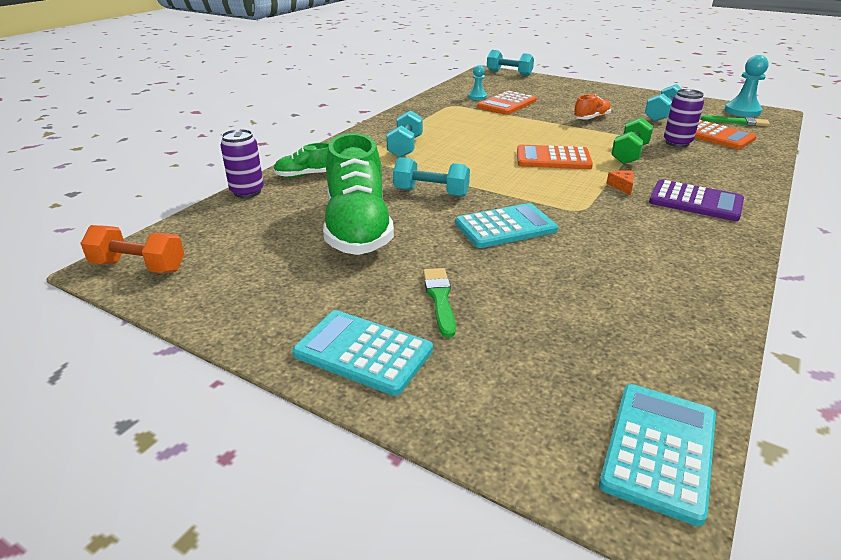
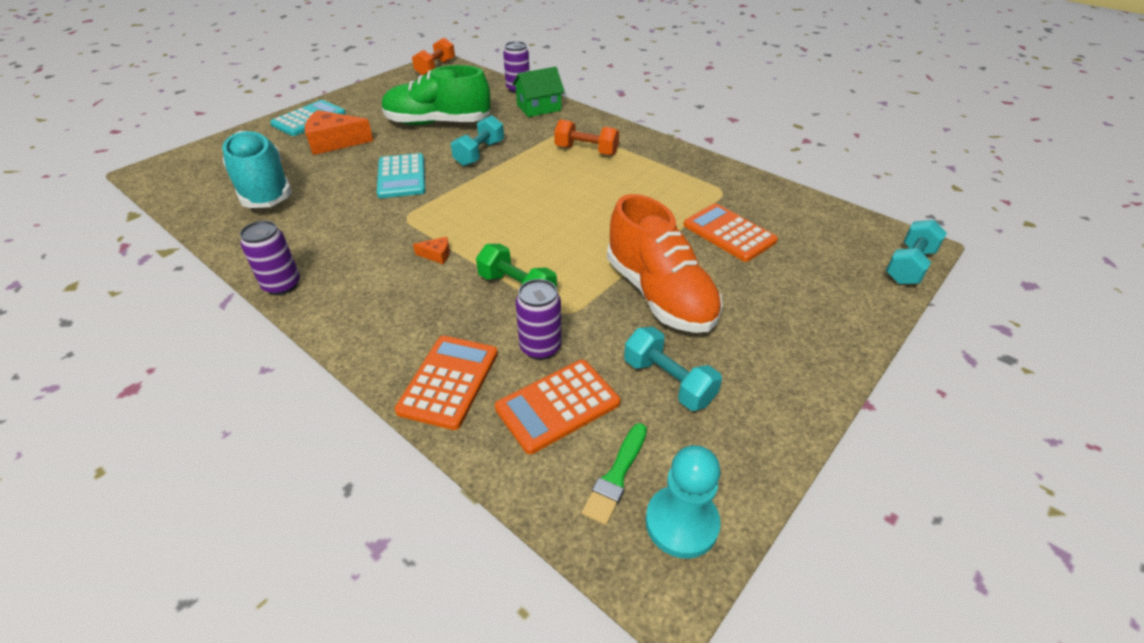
camera: 100 degrees right, 10 degrees up
(305, 175) = (539, 107): green shoe -> green house
(405, 147) = (586, 150): turquoise dumbbell -> orange dumbbell
(440, 298) = (334, 142): green brush -> orange cheese
(477, 97) = (762, 214): turquoise pawn -> none
(553, 158) = (526, 228): orange calculator -> orange calculator (449, 381)
(591, 118) = (659, 294): orange shoe -> orange shoe, size x2.12
(598, 322) = (263, 188): none -> turquoise shoe
(659, 450) = (168, 181): turquoise calculator -> none
(695, 201) = (375, 293): purple calculator -> none
(740, 247) = (282, 285): none -> purple can

